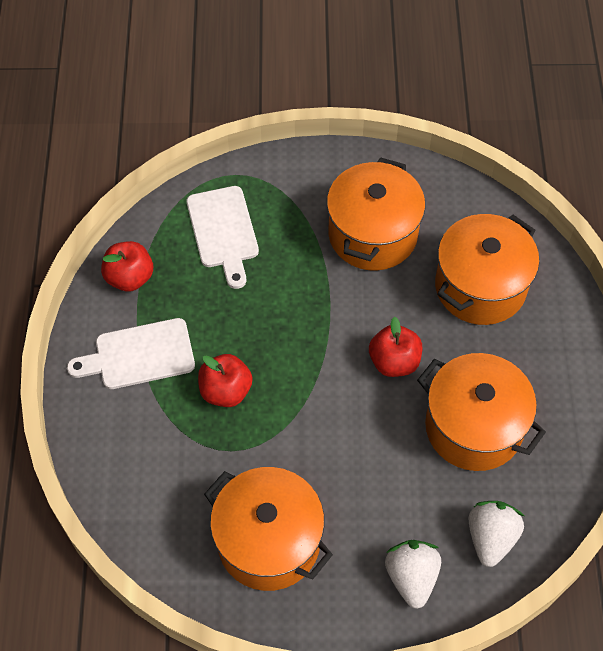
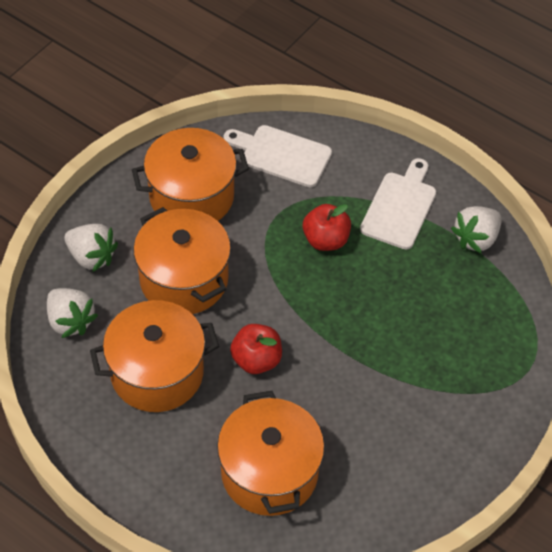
camera: 125 degrees right, 5 degrees down
(130, 277) = (476, 238): red apple -> white strawberry
(223, 231) = (474, 324): white cutting board -> white cutting board (282, 155)
(372, 234) = (387, 429): orange pot -> orange pot (184, 279)

